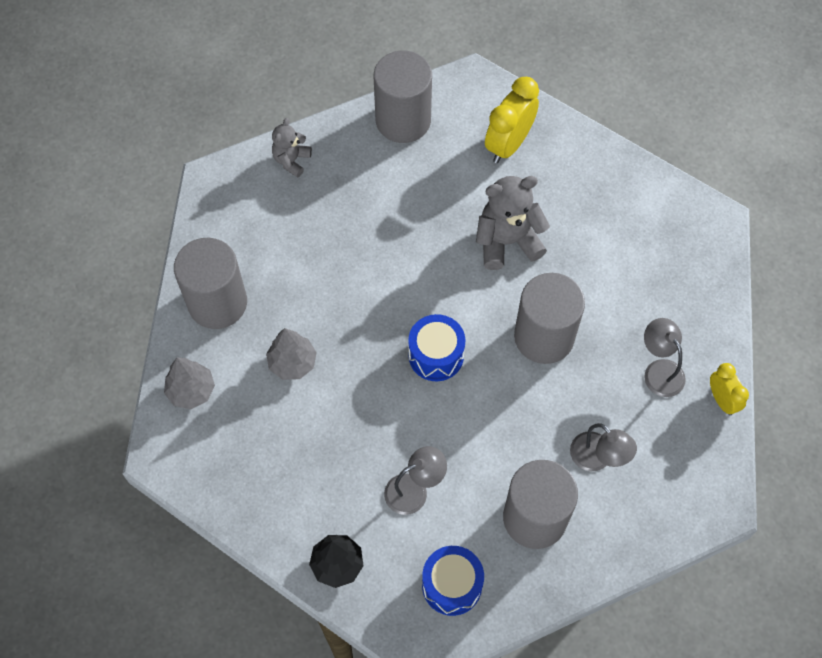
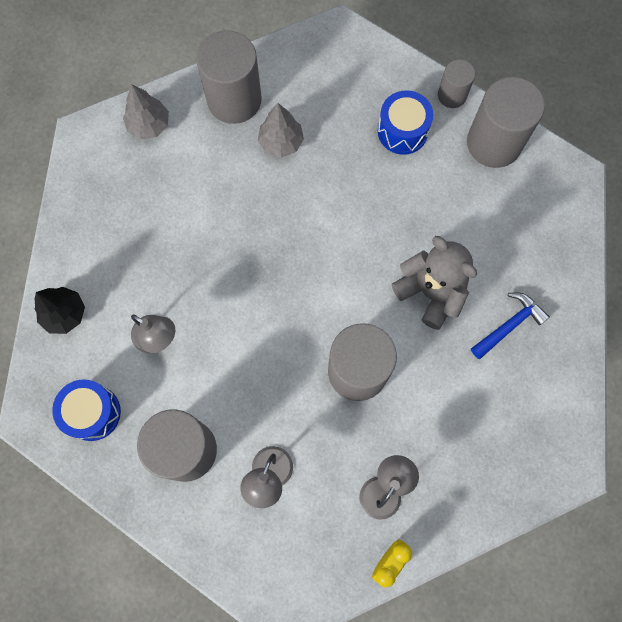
camera: 60 degrees right, 10 degrees up
(291, 160) = (396, 79): grey teddy bear -> none
(292, 363) = (215, 184): grey tree -> grey tree (281, 142)
(337, 126) = (452, 95): none -> grey cylinder
(436, 355) = (287, 291): blue drum -> blue drum (402, 131)
(508, 144) = (529, 242): yellow clock -> none
(572, 199) = (509, 325): none -> blue hammer

